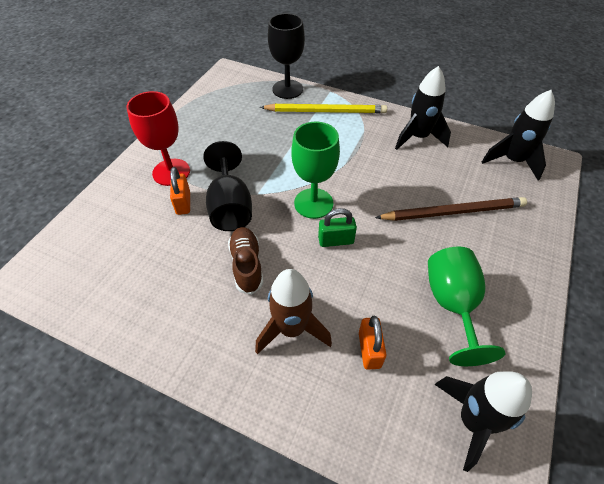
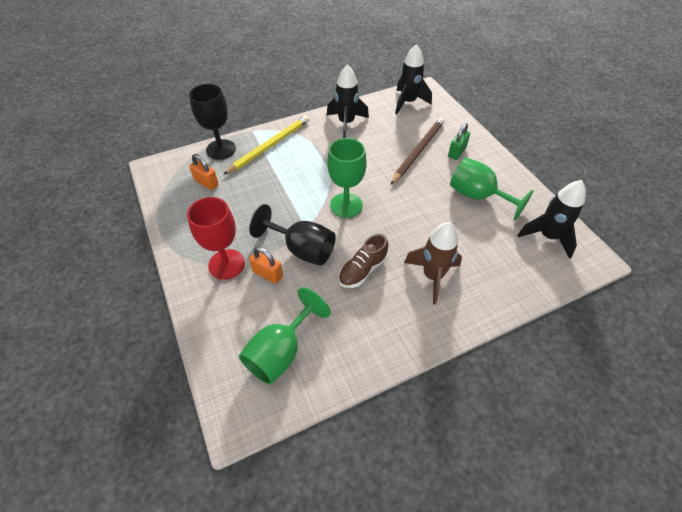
camera: 50 degrees left, 0 degrees up
(109, 264) = (281, 352): none -> green goblet
(247, 265) = (363, 270): brown shoe -> brown shoe turned 75 degrees counterclockwise
(336, 240) = (387, 214): green padlock -> green padlock (456, 152)
(369, 350) = (476, 249): orange padlock -> orange padlock (206, 183)

